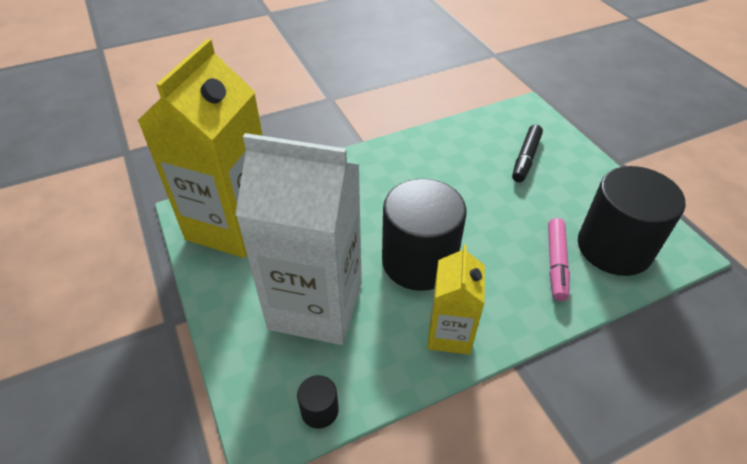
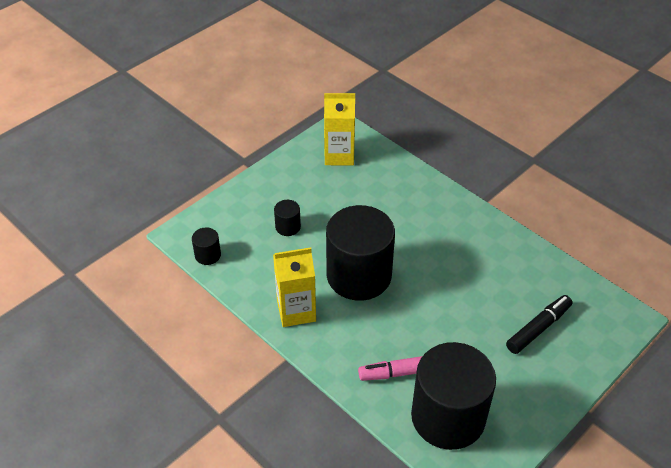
camera: 70 degrees right, 0 degrees up
(232, 225) = (339, 155): yellow carton -> yellow carton, size x0.53
(316, 305) = (288, 227): white carton -> black cylinder
(525, 158) = (538, 328): black marker -> black marker turned 135 degrees clockwise

